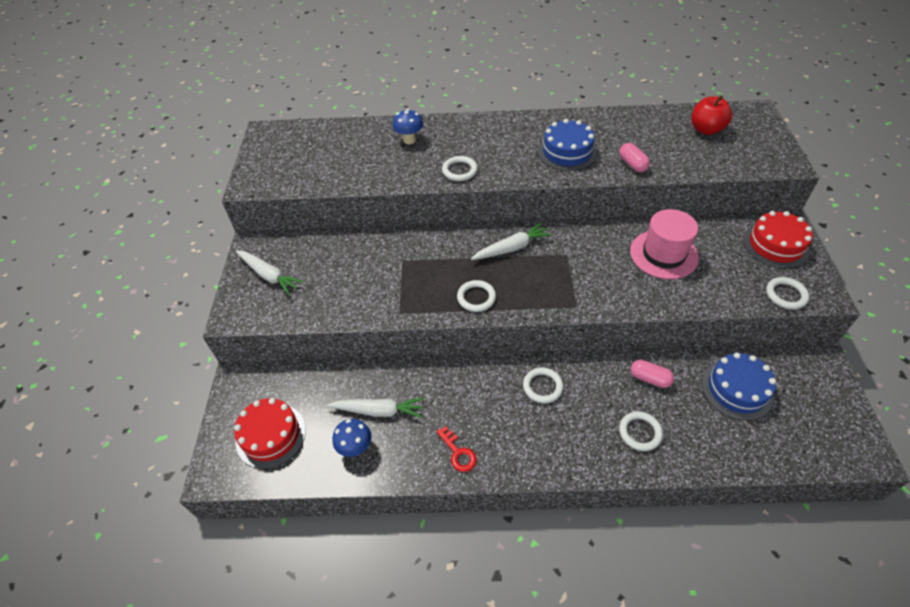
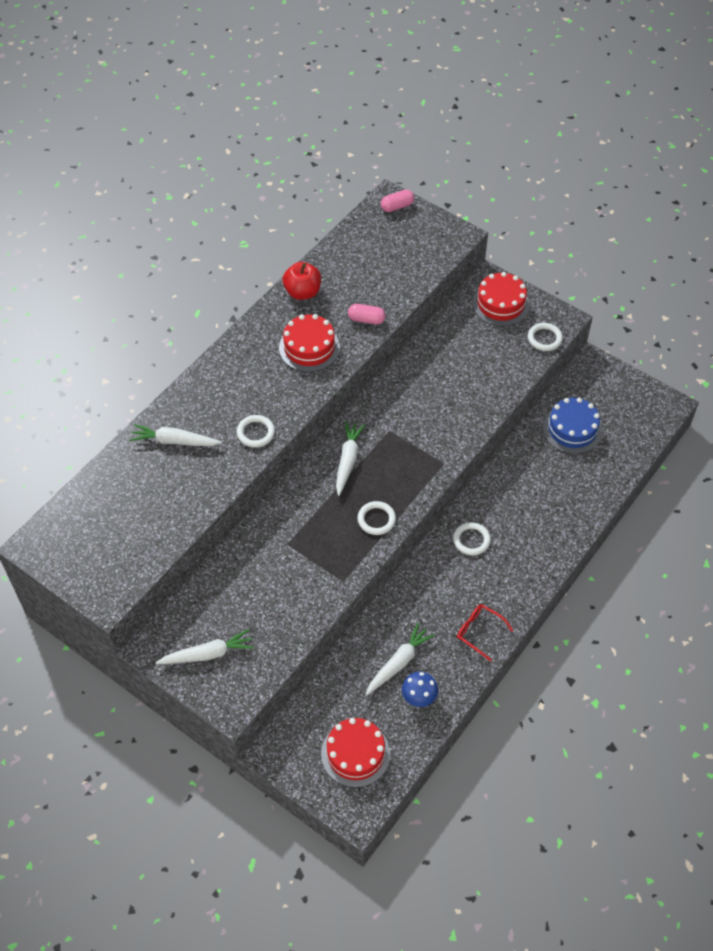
camera: 55 degrees left, 5 degrees up
(409, 140) = (175, 441): blue mushroom -> white carrot
(458, 453) = (479, 632): red key -> red glasses
(567, 152) = (309, 347): blue cake -> red cake
(640, 432) = (556, 510): white ring -> none
(649, 378) = (521, 470): pink capsule -> pink capsule (397, 206)
(663, 254) = (447, 373): pink hat -> none
(706, 129) = (376, 245): red apple -> red apple (302, 292)

